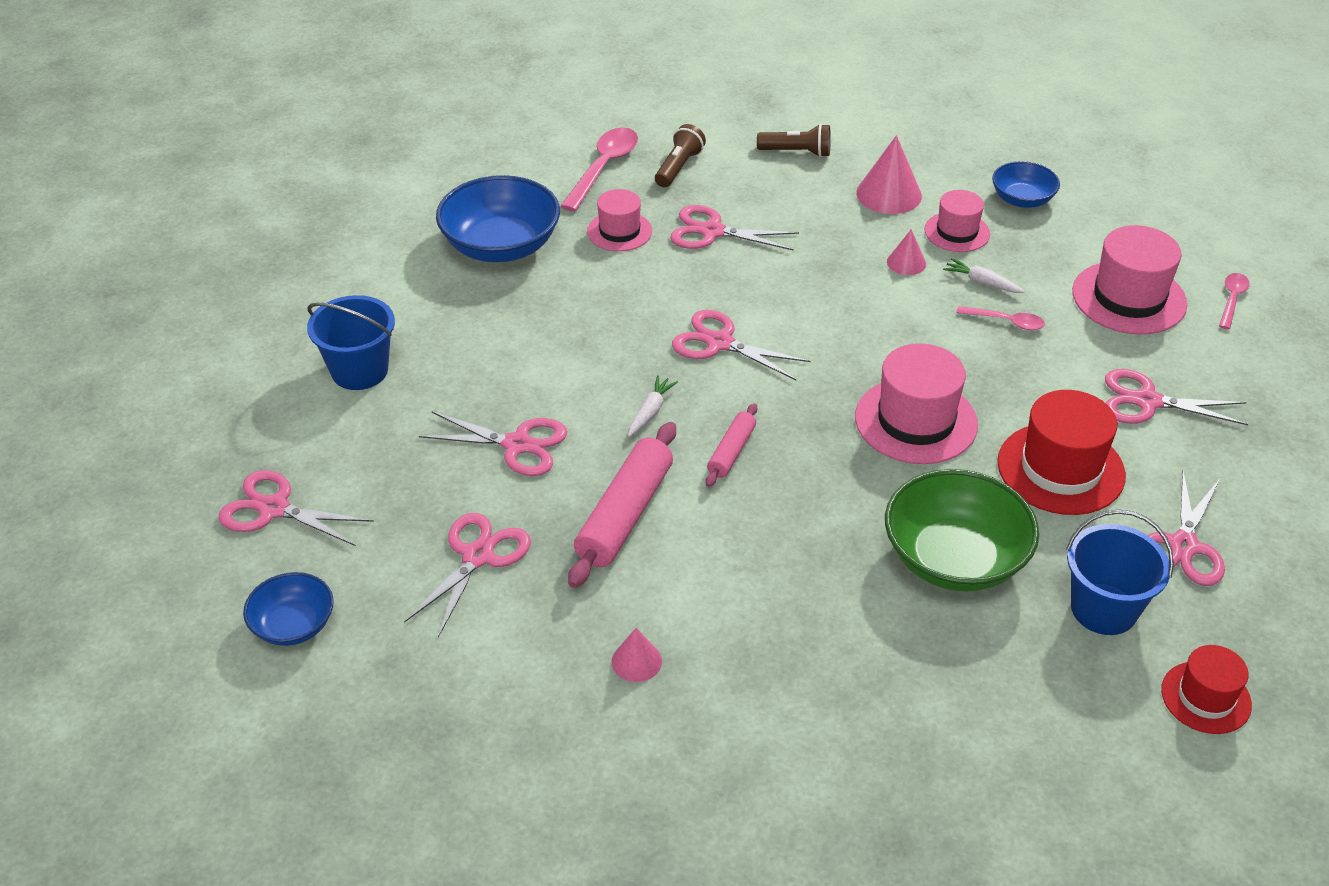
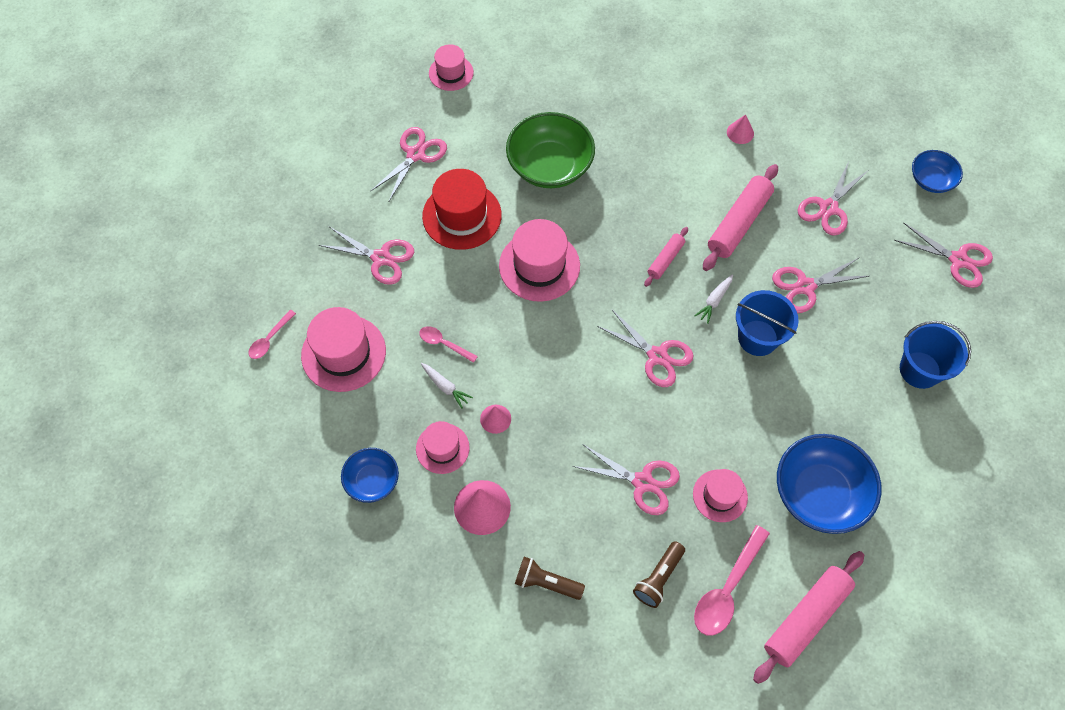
camera: 170 degrees left, 20 degrees up
(517, 445) = (805, 286): pink scissors -> pink scissors turned 45 degrees counterclockwise
(518, 158) = (806, 618): none -> pink rolling pin
(1103, 609) = (479, 125): blue bucket -> blue bucket (757, 338)
(1206, 697) = (451, 73): red hat -> pink hat

